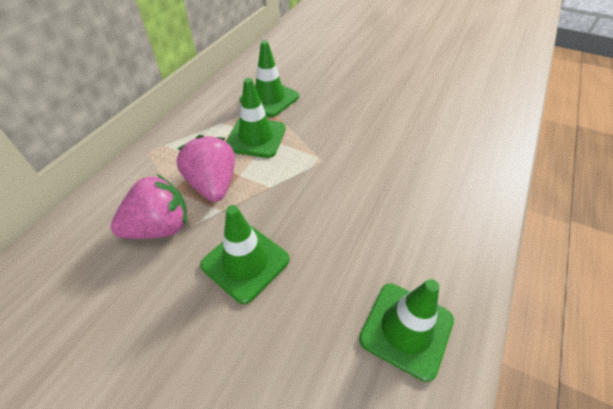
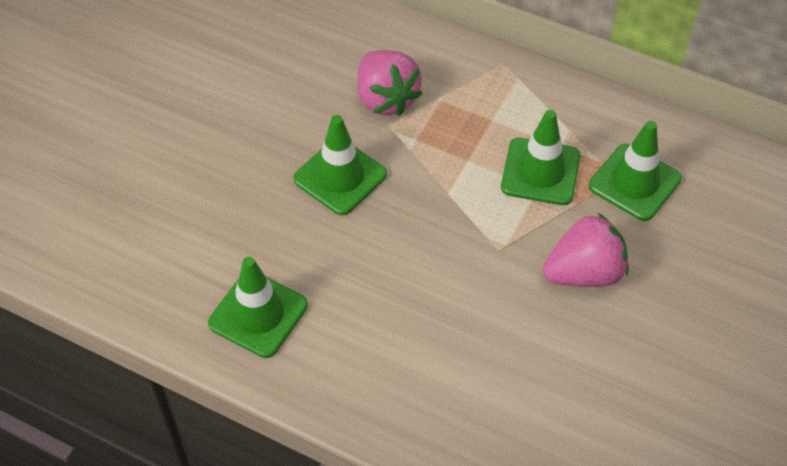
camera: 90 degrees right, 5 degrees up
(213, 184) = (450, 136): pink strawberry -> pink strawberry (584, 273)

